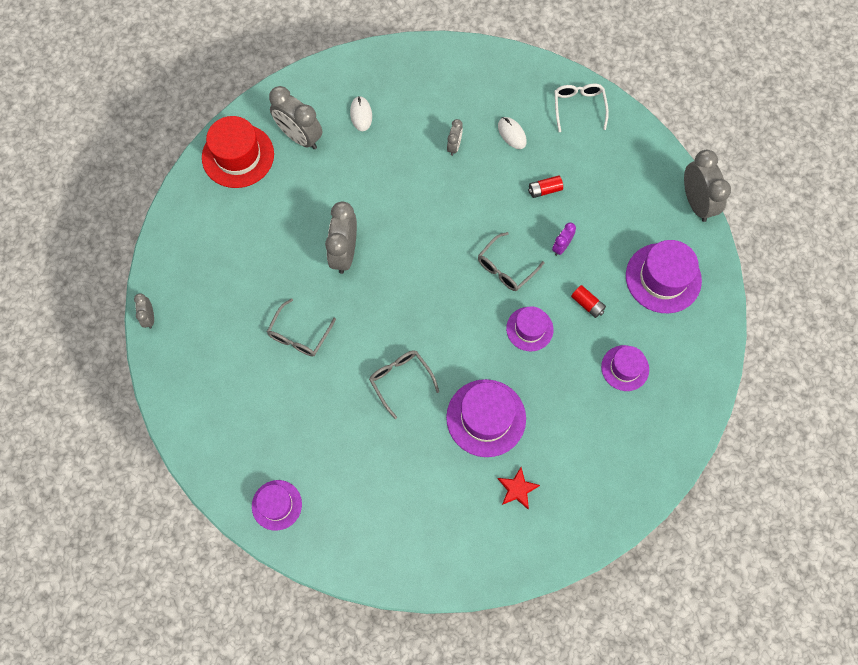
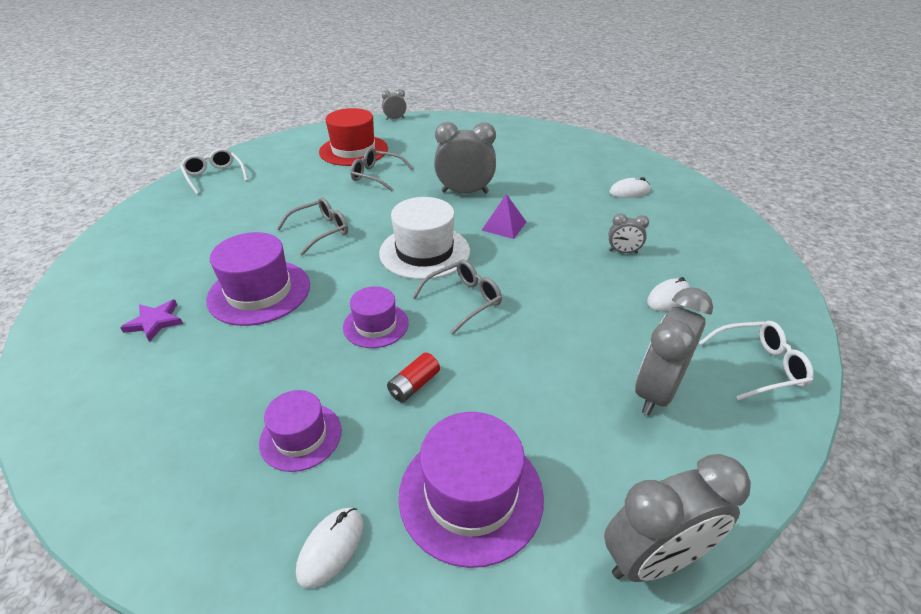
camera: 85 degrees right, 30 degrees down
(238, 156) = (551, 139): red hat -> red hat (353, 150)
(277, 505) = (214, 176): purple hat -> white glasses
(300, 137) = (585, 163): grey clock -> grey clock (656, 391)
(407, 227) = (504, 226): none -> purple pyramid
(441, 293) = (424, 252): none -> white hat
(506, 268) = (464, 300): grey glasses -> grey glasses turned 105 degrees clockwise
(517, 489) = (155, 322): red star -> purple star
(544, 190) = (593, 332): red battery -> none
(561, 247) = (506, 353): purple clock -> none
(691, 345) = (331, 547): none -> white mouse

